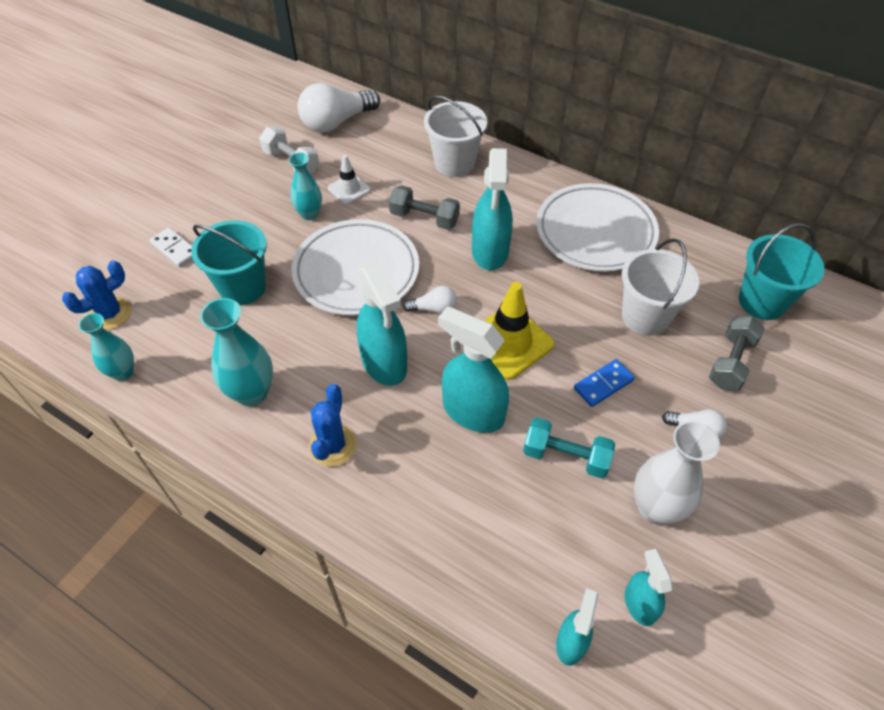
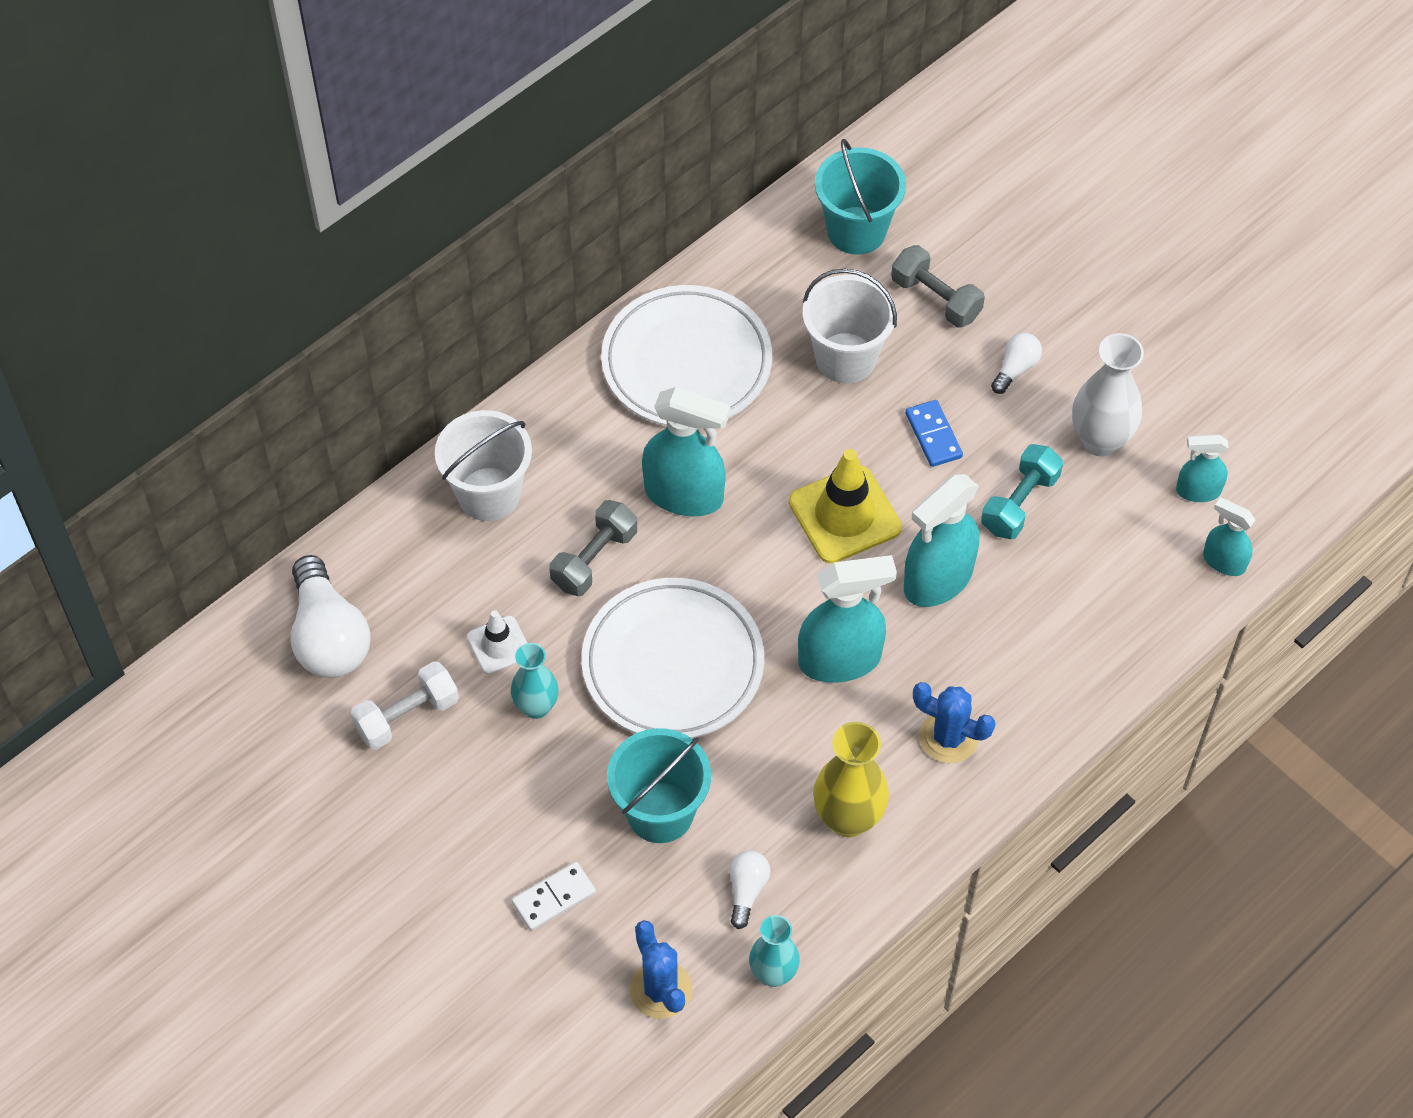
camera: 75 degrees left, 5 degrees up
(252, 393) = (848, 818): turquoise vase -> yellow vase
(433, 309) = (767, 585): white light bulb -> white light bulb (746, 890)

